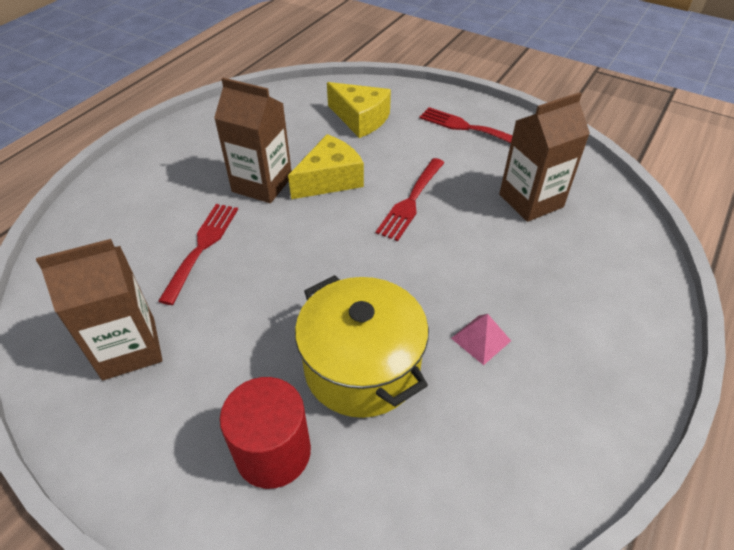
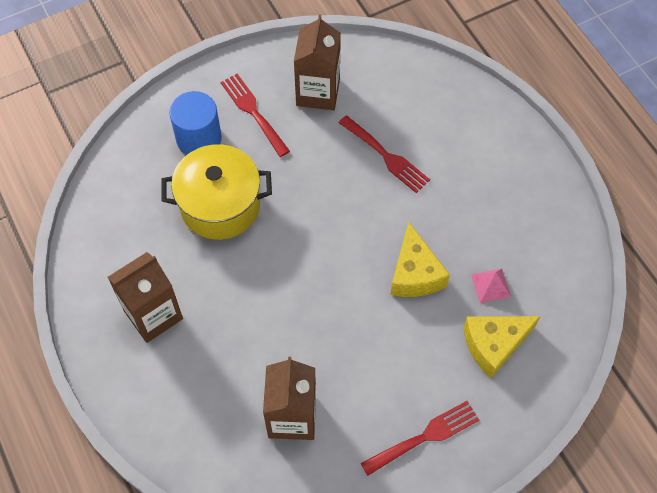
camera: 120 degrees right, 15 degrees up
(262, 184) = (438, 221): brown carton -> brown carton (153, 315)
(273, 452) = (199, 138): red cylinder -> blue cylinder
(411, 201) = (350, 321): red fork -> red fork (253, 112)
(480, 339) = (192, 284): pink pyramid -> pink pyramid (491, 285)

